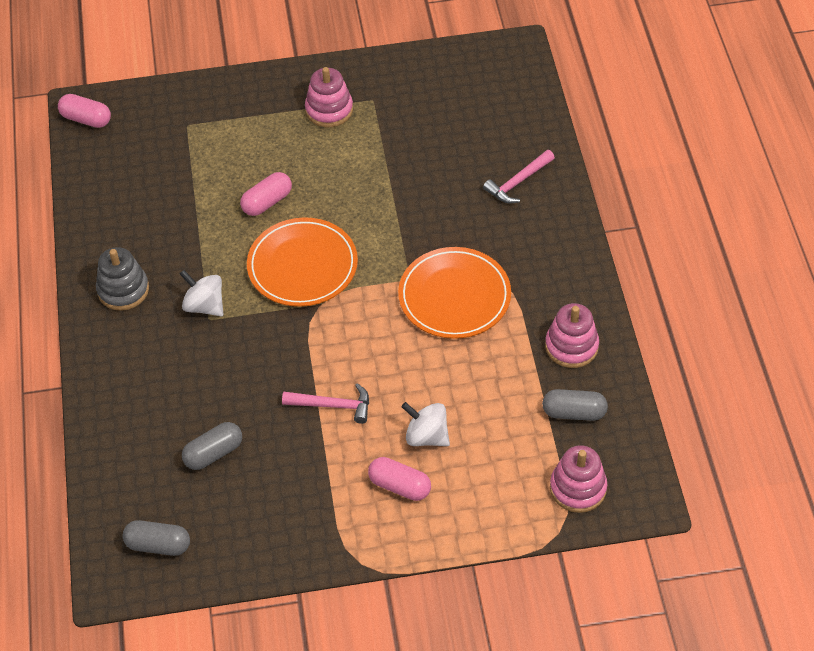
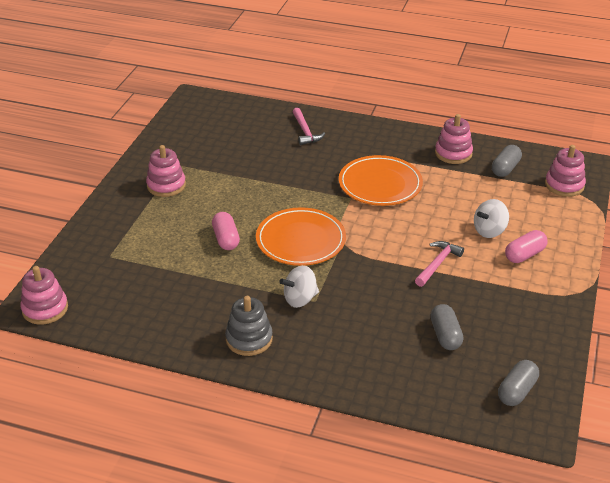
camera: 65 degrees left, 15 degrees down
(86, 119) = (45, 309): pink capsule -> pink stacking toy

